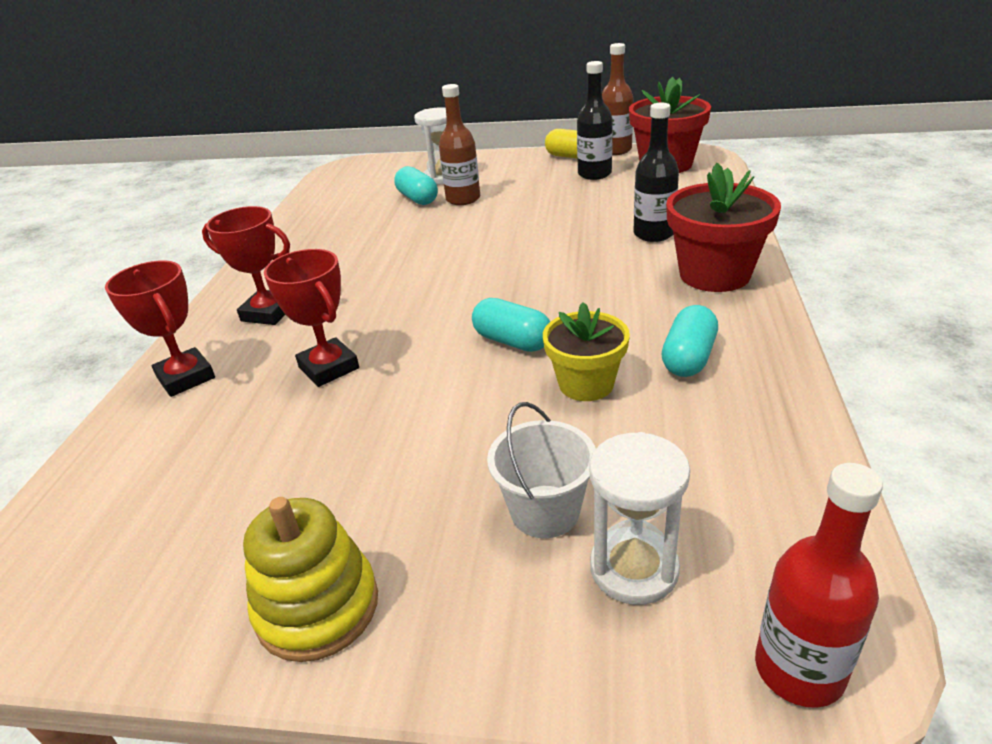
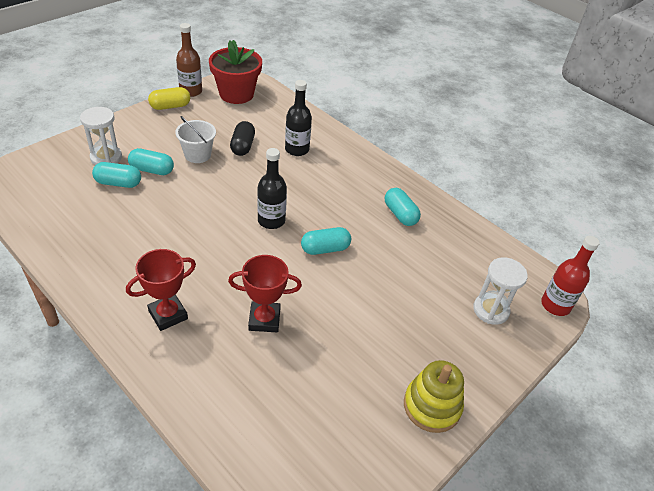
camera: 60 degrees left, 10 degrees up
(186, 377) = (195, 381): red trophy -> none
(463, 199) = (152, 170): brown bottle -> turquoise capsule
(545, 511) = (443, 312): white bucket -> white bucket (197, 155)
(586, 384) = (383, 251): yellow flower pot -> none
(590, 210) = (242, 146): none -> black capsule
(594, 174) = (206, 116): black bottle -> black bottle (271, 220)
(714, 274) = (354, 163): red flower pot -> none

